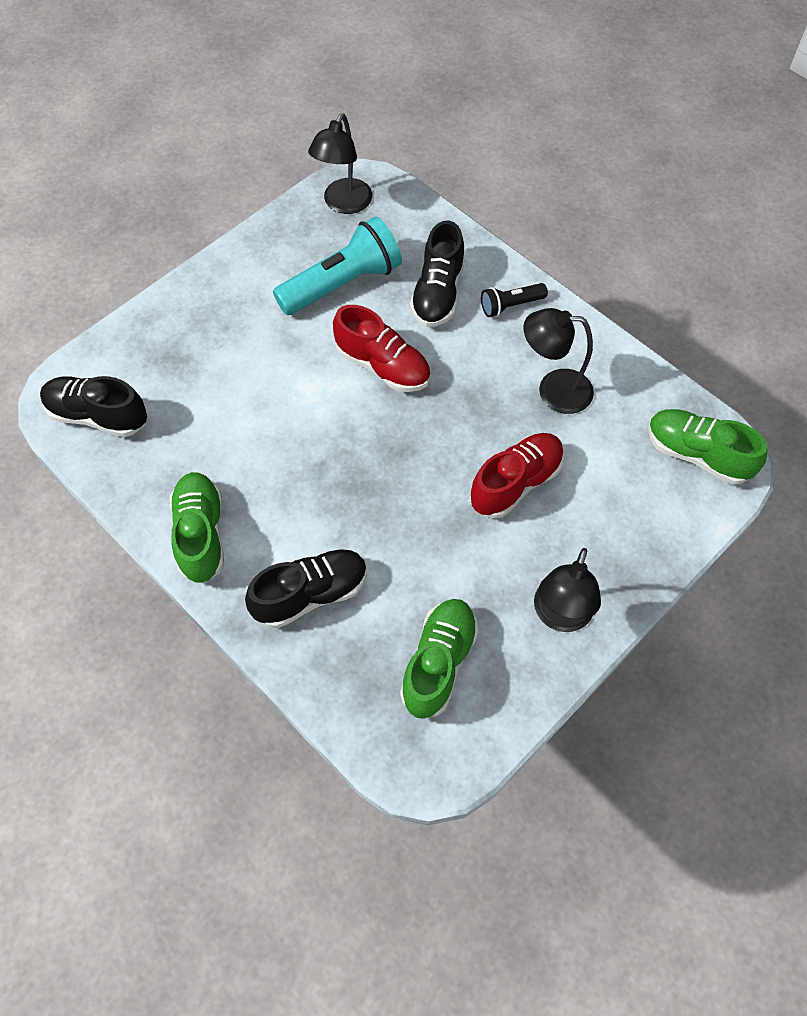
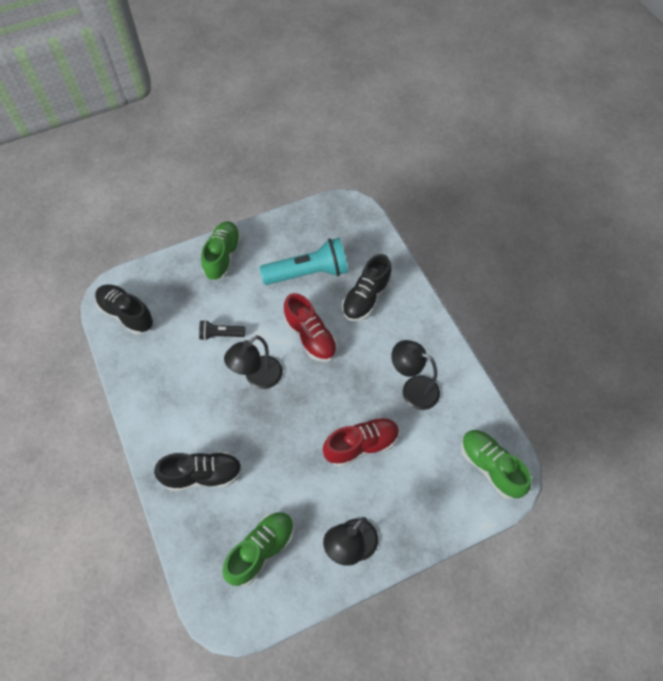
camera: 20 degrees right, 0 degrees up
(201, 534) = (154, 412): green shoe -> green shoe (223, 256)
(343, 204) = (332, 219): black lamp -> black lamp (258, 378)
(510, 305) = (409, 321): black flashlight -> black flashlight (221, 334)

